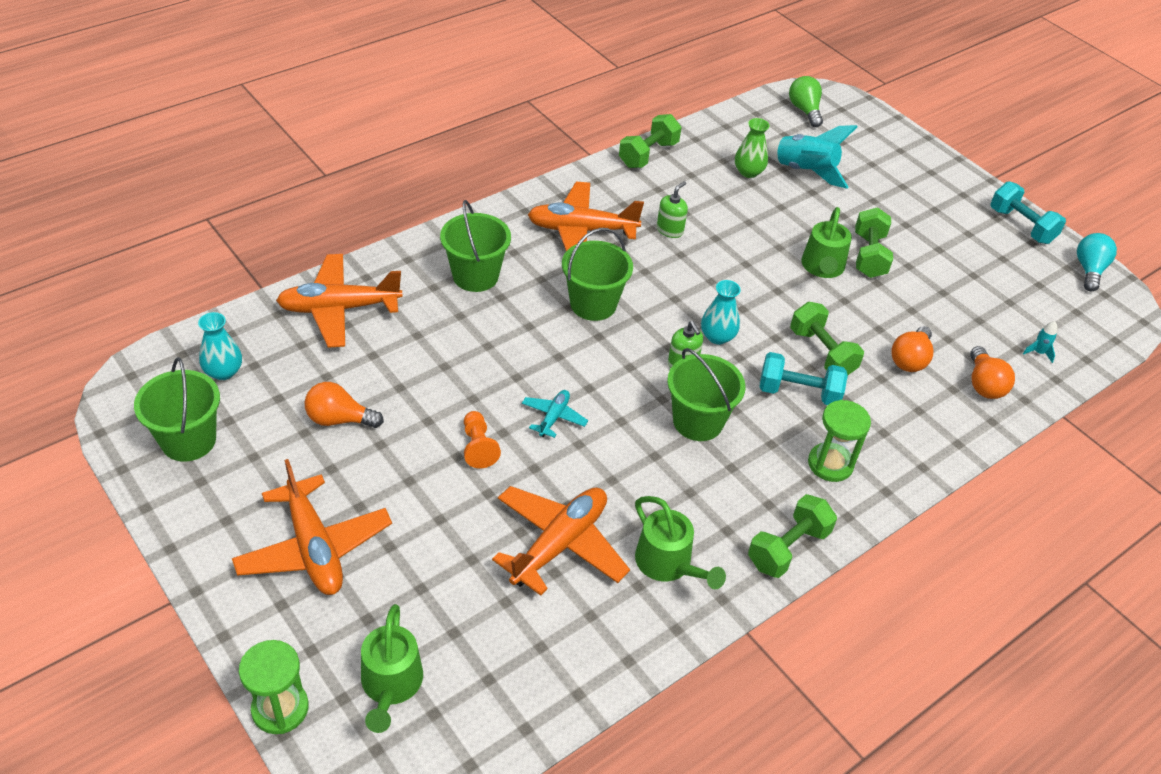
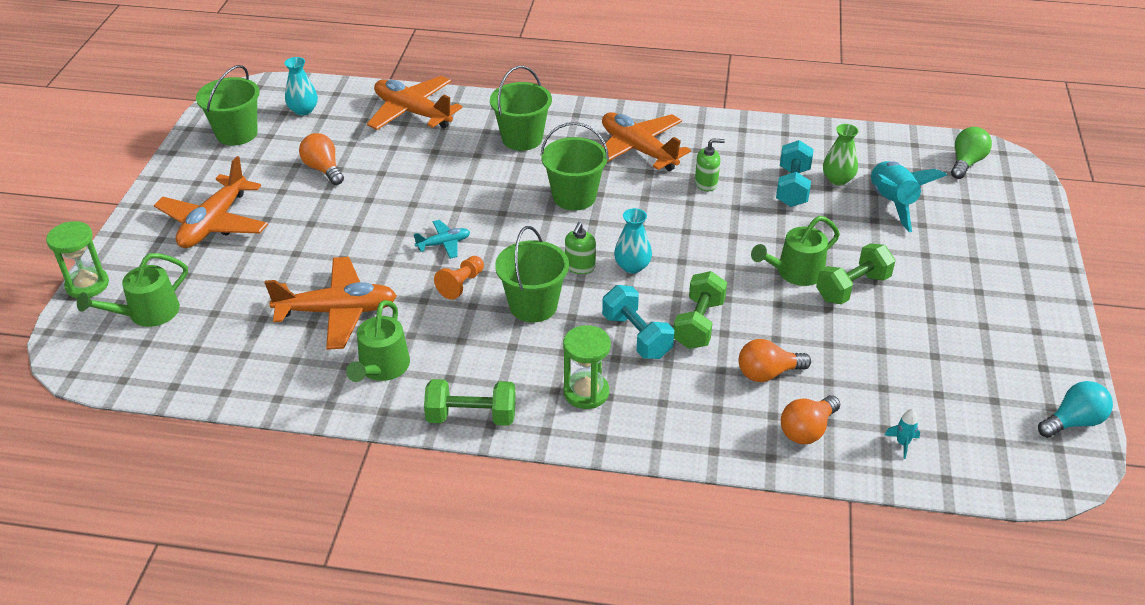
camera: 50 degrees right, 5 degrees down
(478, 447) = (374, 231): orange pawn -> orange pawn (461, 284)
(648, 154) = (769, 128): green dumbbell -> none
(1021, 226) = (1054, 350): turquoise dumbbell -> turquoise dumbbell (792, 187)

